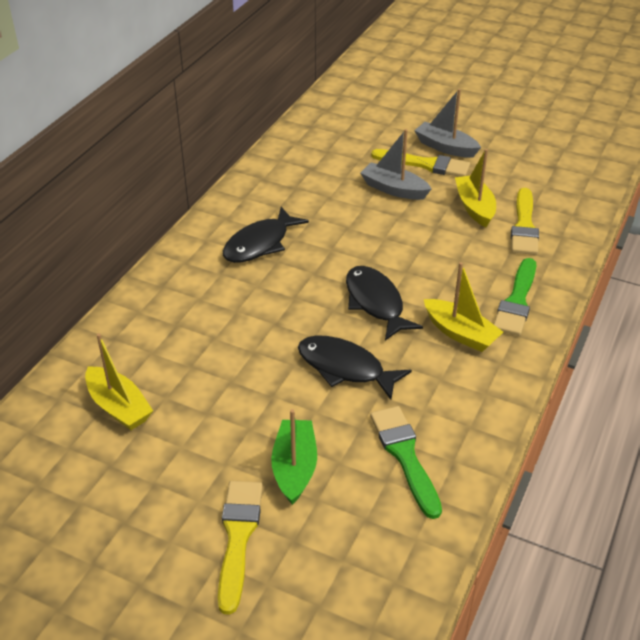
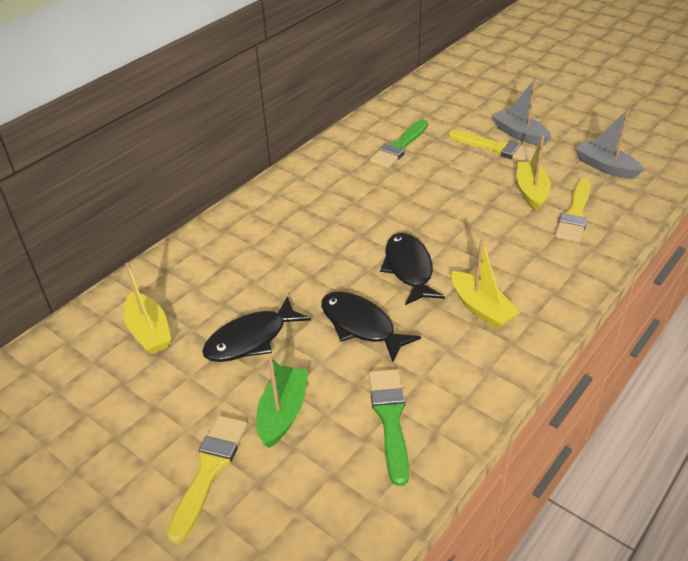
camera: 15 degrees right, 0 degrees up
(260, 244) = (322, 203): black fish -> black fish (251, 339)
(394, 189) = (459, 167): grey boat -> grey boat (605, 167)
(516, 301) = (546, 285): green brush -> green brush (399, 147)

